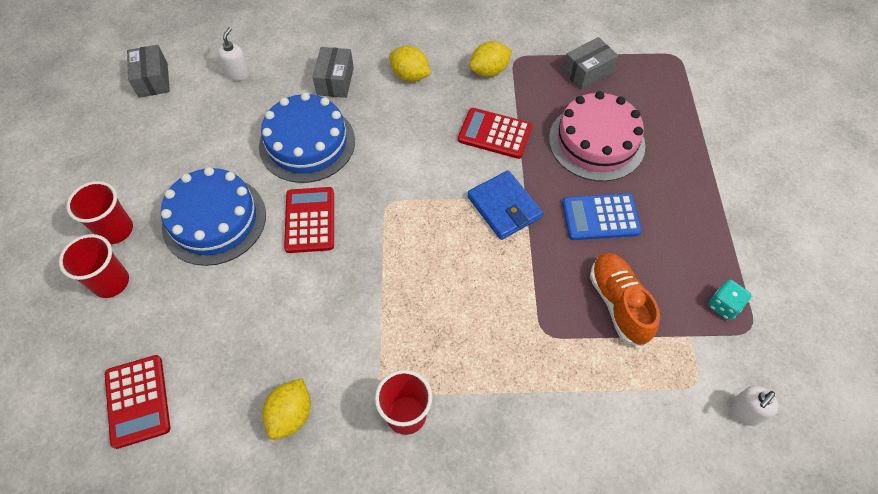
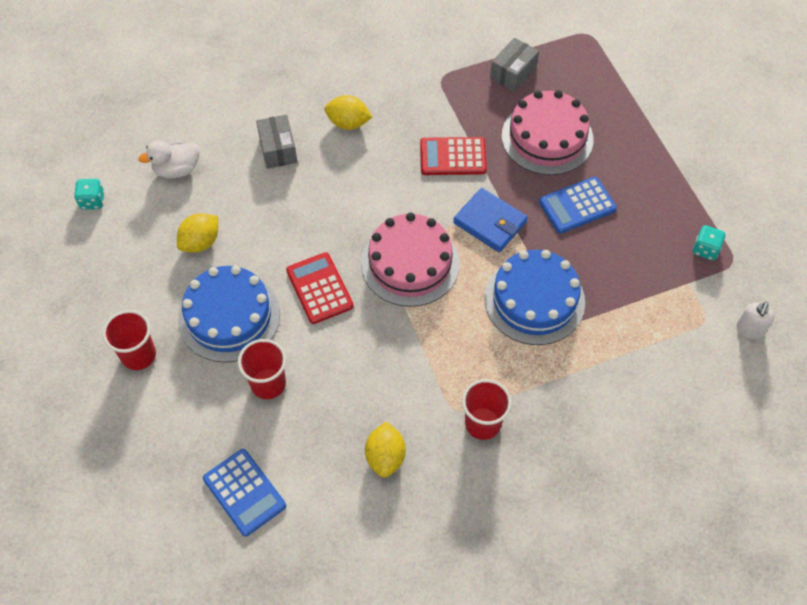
camera: 20 degrees left, 0 degrees up
(111, 282) = (161, 403): red cup -> red cup (268, 384)
(138, 401) = (244, 492): red calculator -> blue calculator
(153, 80) = (92, 201): grey box -> turquoise dice
(238, 74) = (177, 170): white soap dispenser -> white duck
(307, 143) = (281, 218): blue cake -> blue cake (534, 300)
(407, 223) = (410, 263): none -> pink cake
(489, 71) = (421, 97): yellow lemon -> yellow lemon (200, 242)
(618, 303) = (620, 275): orange shoe -> none

